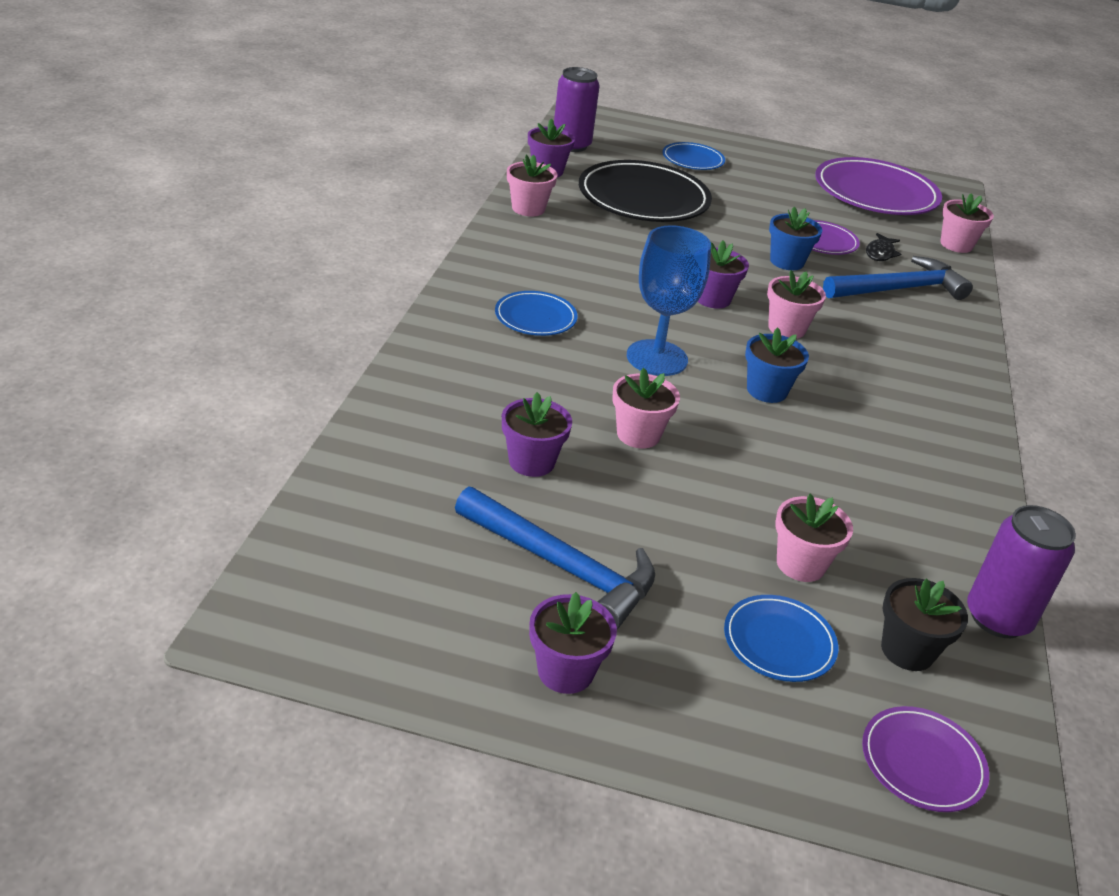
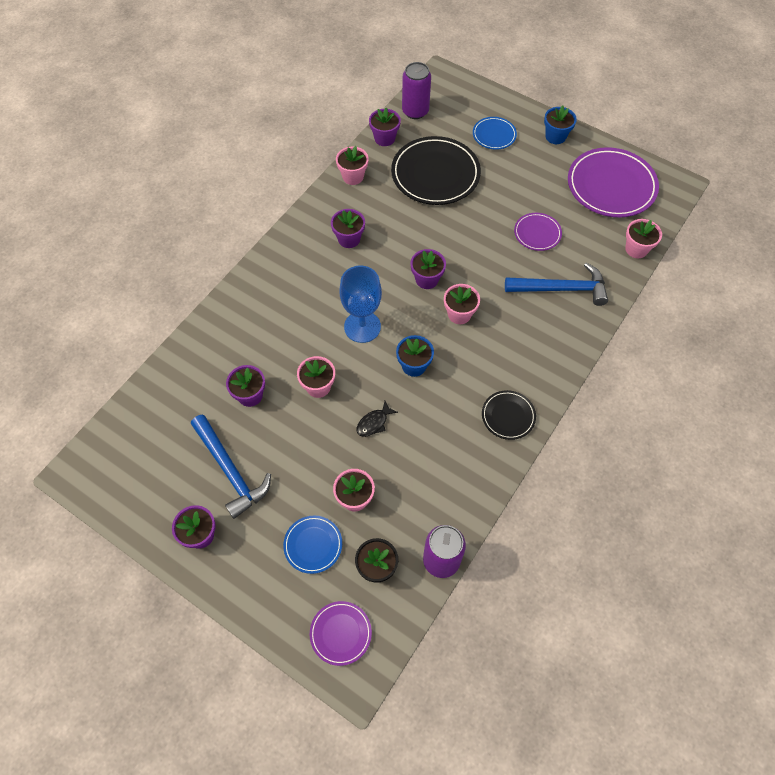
camera: 25 degrees right, 25 degrees up
(535, 317) = (308, 280): blue plate -> none
(567, 269) = (349, 239): none -> purple flower pot
(786, 262) = (498, 251): blue flower pot -> blue flower pot (555, 136)
(880, 253) = (572, 251): black fish -> black fish (374, 423)
(944, 426) = (508, 416): none -> black plate

